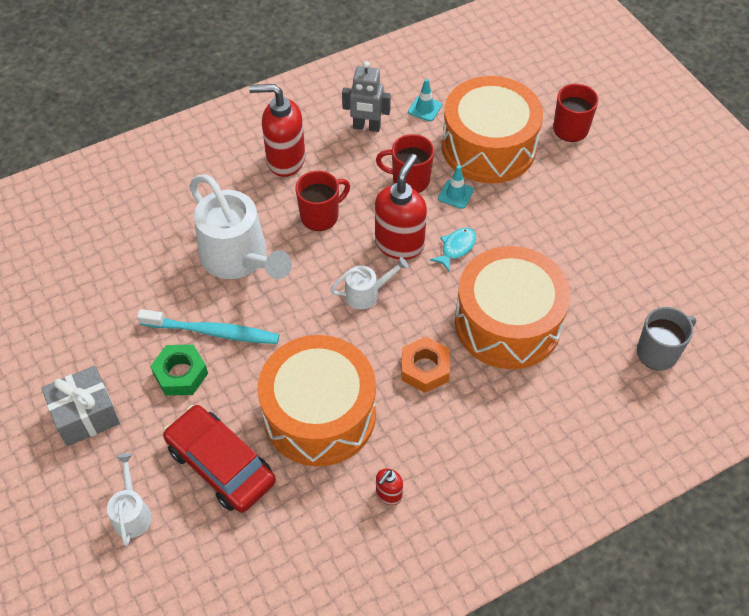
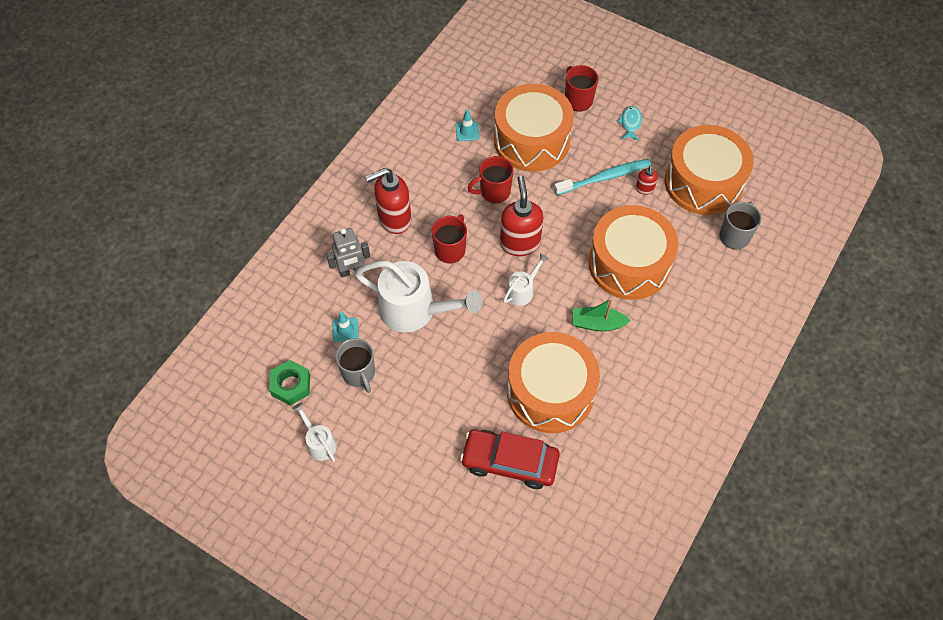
camera: 30 degrees left, 5 degrees up
(85, 415) = (390, 480): grey gift -> none
(131, 512) = (473, 527): white watering can -> white watering can (319, 442)
(136, 293) = (359, 373): none -> grey mug
(181, 374) = (435, 415): green nut -> green nut (291, 385)
(213, 332) = (436, 373): turquoise toothbrush -> turquoise toothbrush (604, 177)
(366, 127) = (435, 165): grey robot -> grey robot (351, 271)
(388, 494) = (632, 421): red soap dispenser -> red soap dispenser (644, 189)
(425, 369) = (597, 324): orange nut -> green boat
(455, 194) = (533, 187): turquoise traffic cone -> turquoise traffic cone (345, 330)
(456, 248) = (560, 227): turquoise fish -> turquoise fish (630, 123)
(659, 276) = (703, 182): none -> orange drum

